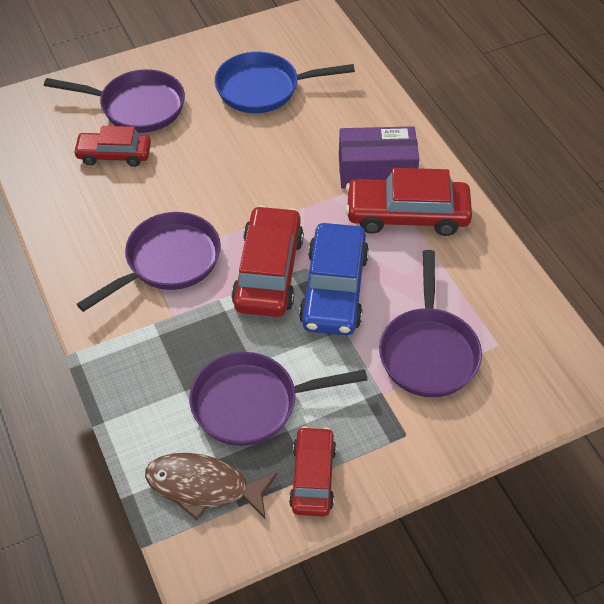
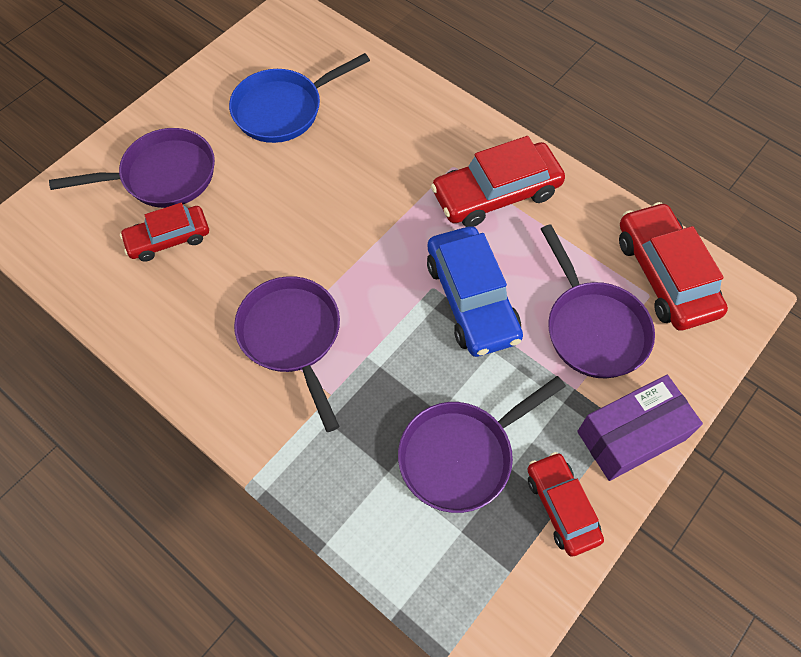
camera: 25 degrees left, 10 degrees up
(168, 262) = (292, 337): purple pan -> purple pan turned 45 degrees counterclockwise
(203, 487) = (465, 567): brown fish -> none
(268, 272) = (399, 306): red car -> red car (665, 275)
(376, 171) = (442, 158): purple box -> purple box (631, 435)

